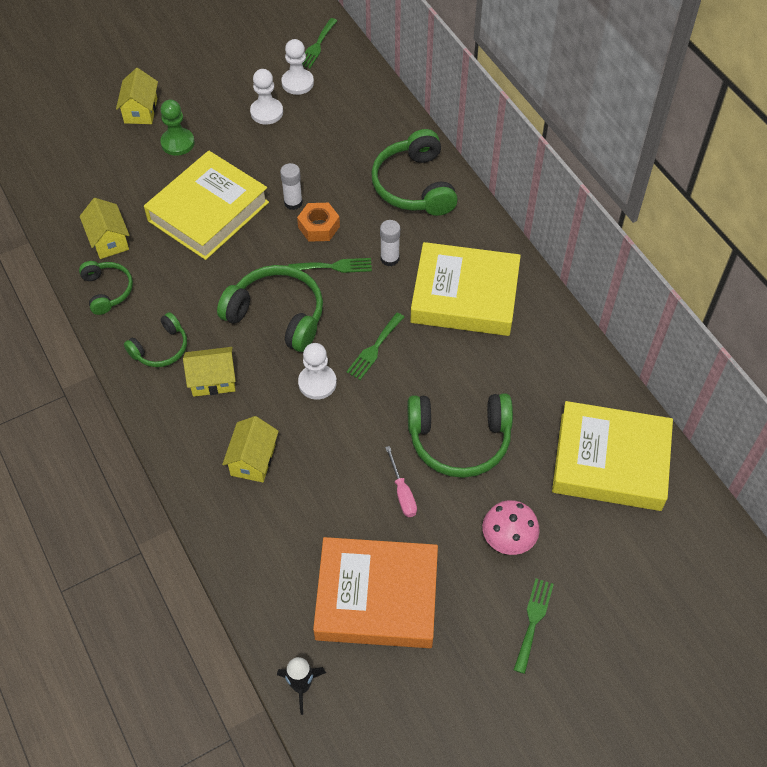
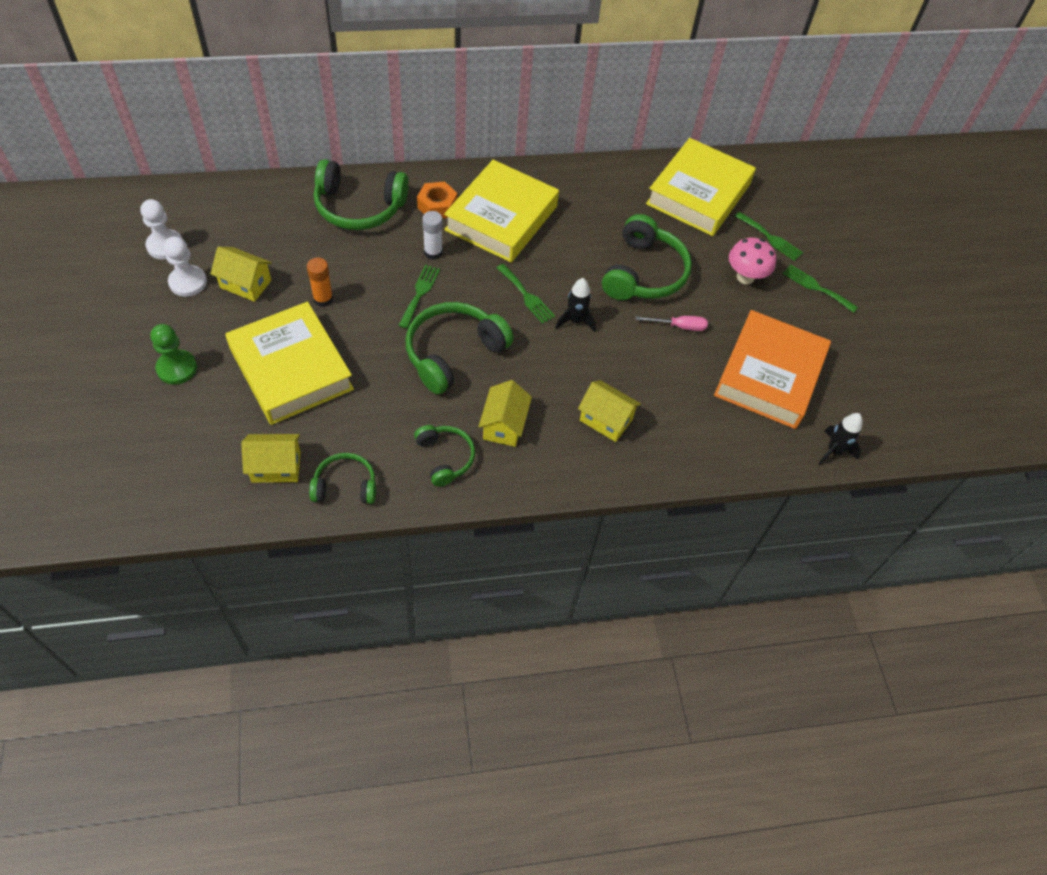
camera: 75 degrees left, 0 degrees up
(140, 110) = (103, 388): yellow house -> yellow house (245, 284)
(293, 202) = (323, 299): white glue stick -> orange glue stick
(317, 46) = (124, 214): green fork -> green fork (770, 238)
(317, 383) = (544, 347): white pawn -> none
(319, 227) = (365, 289): orange nut -> orange nut (437, 206)
(363, 398) = (575, 321): none -> black rocket

